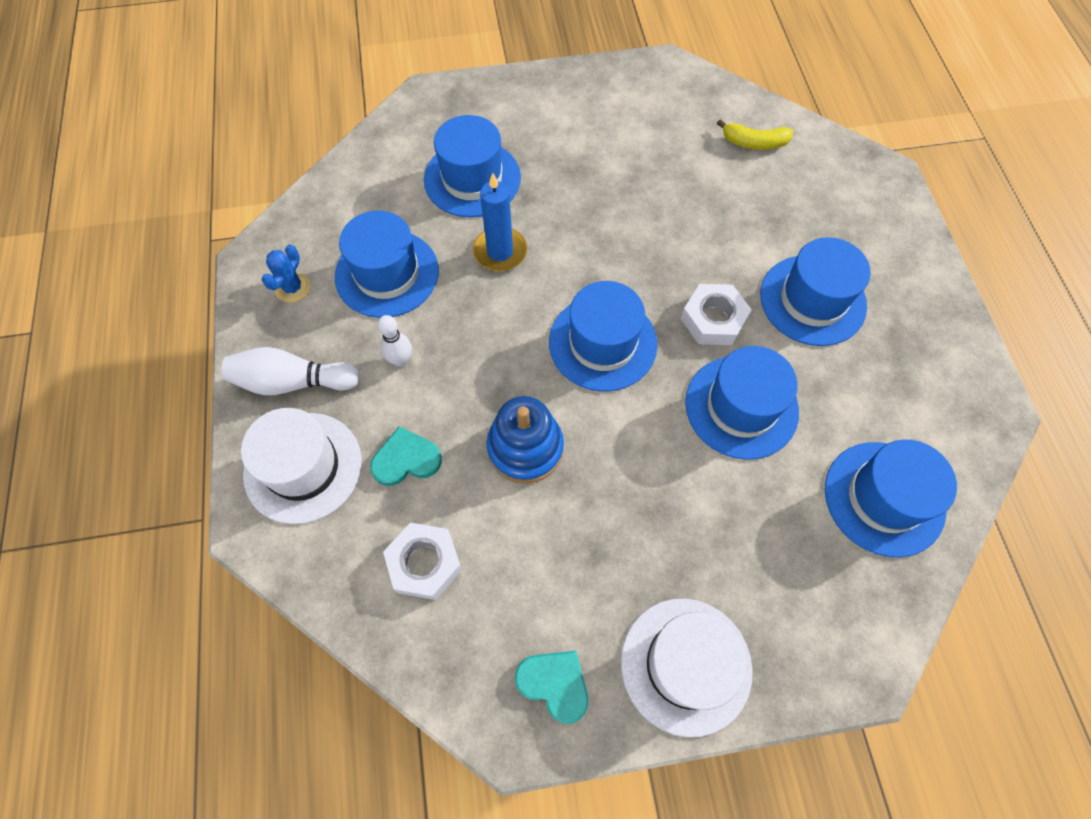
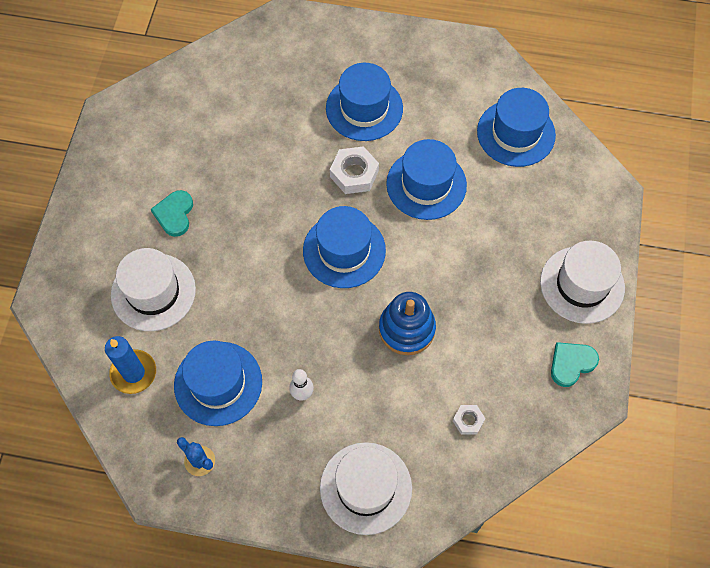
camera: 70 degrees left, 0 degrees up
(293, 382) = (289, 479): white bowling pin -> none
(406, 459) = (386, 412): turquoise heart -> turquoise heart (174, 214)
(424, 563) = (468, 421): white nut -> white nut, size x0.57
(472, 179) = (153, 292): blue hat -> white hat
(500, 252) = (234, 293): blue candle -> blue candle (133, 373)
(754, 143) = (215, 85): yellow banana -> none

